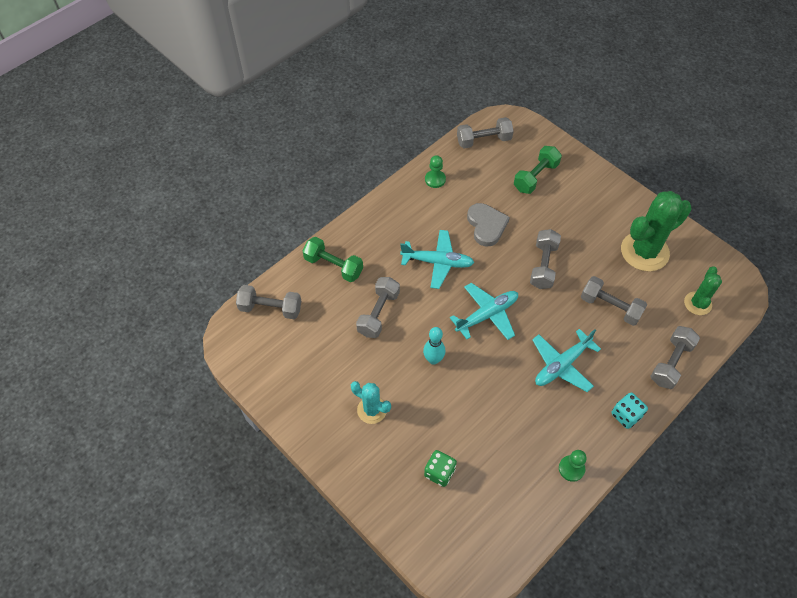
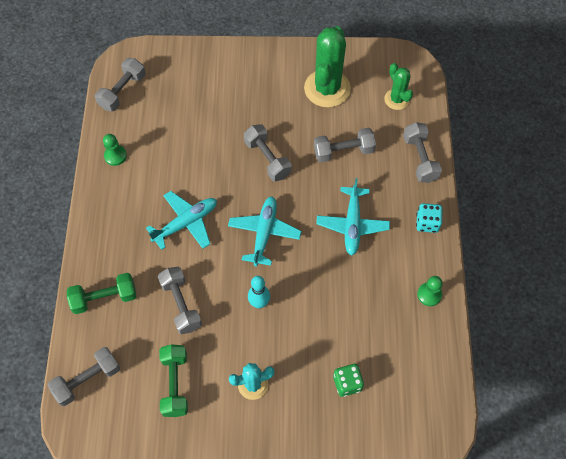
camera: 45 degrees left, 5 degrees up
(486, 225) = (194, 161): grey heart -> none
(535, 177) = (193, 91): green dumbbell -> green dumbbell (175, 384)

